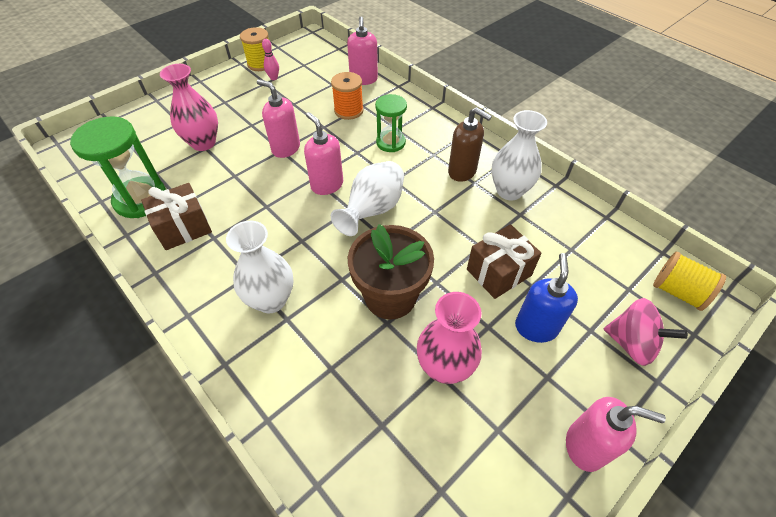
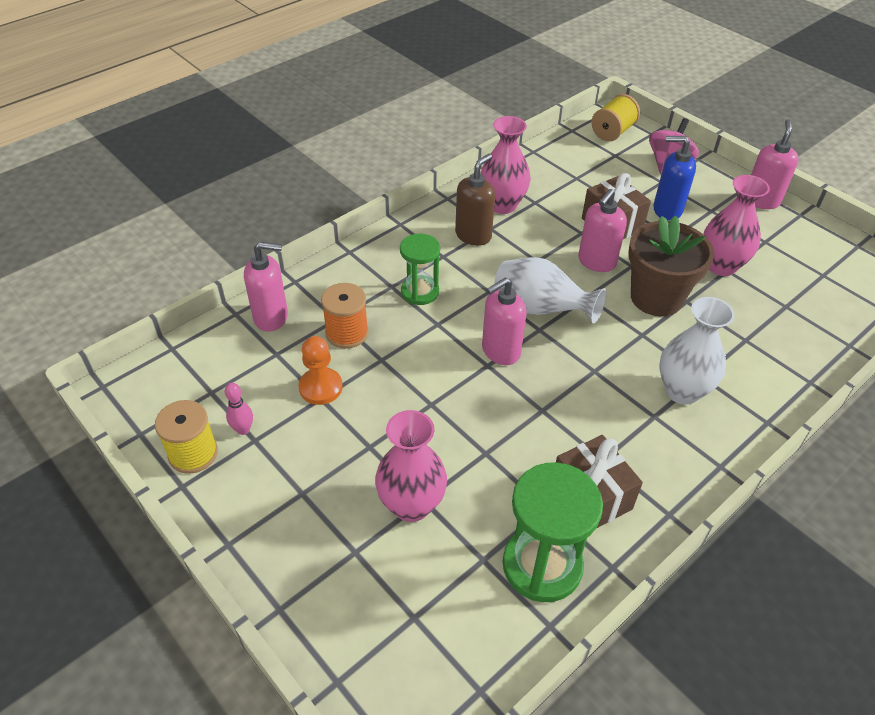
camera: 90 degrees left, 5 degrees down
(285, 148) = (428, 398): pink soap dispenser -> pink soap dispenser (596, 262)
(301, 103) = (320, 387): none -> orange pawn
(509, 191) = (502, 205): white vase -> pink vase

